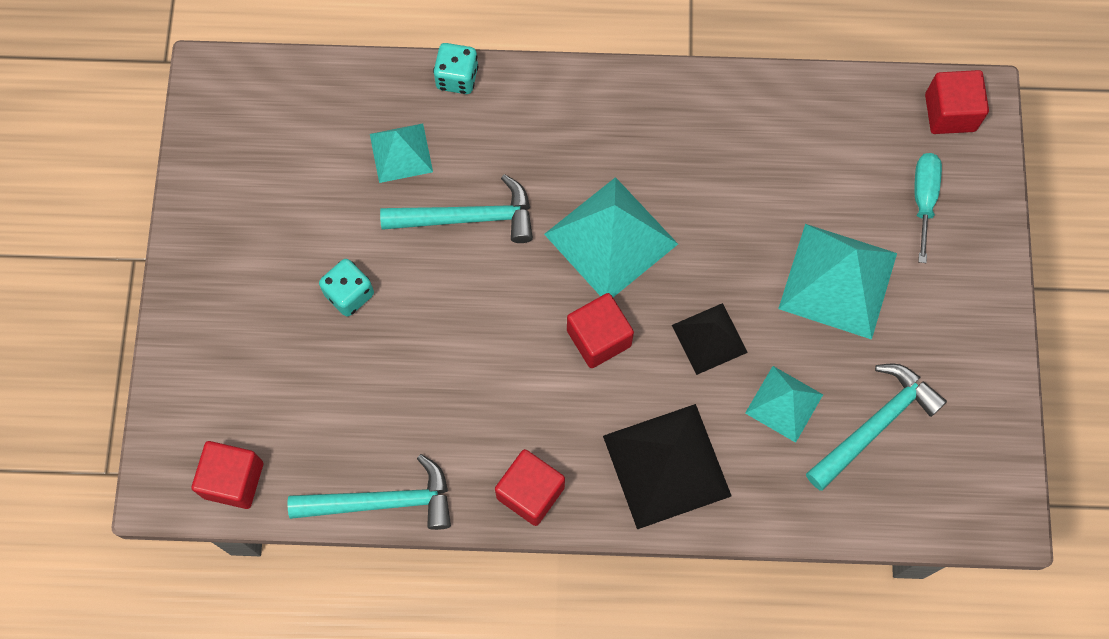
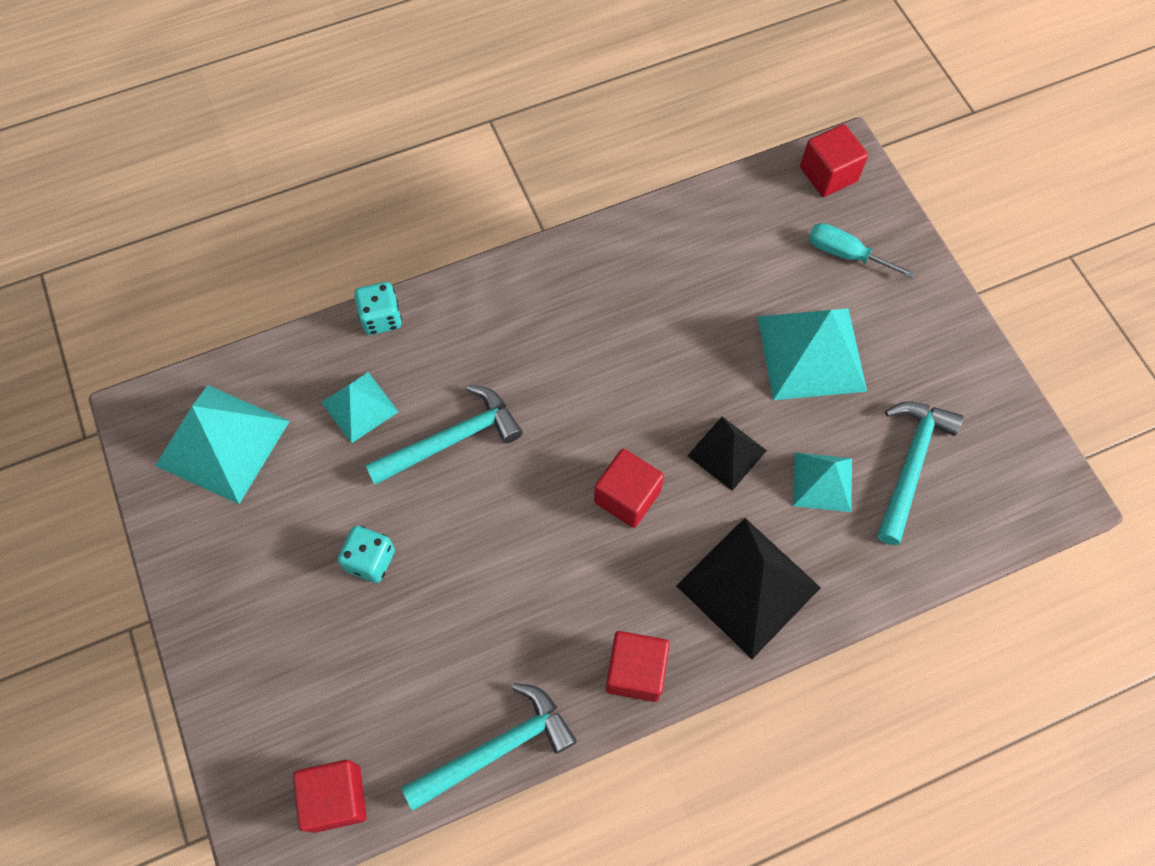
camera: 25 degrees left, 5 degrees down
(611, 239) = (593, 402): turquoise pyramid -> turquoise pyramid (223, 443)
(923, 199) = (845, 254): turquoise screwdriver -> turquoise screwdriver turned 45 degrees counterclockwise

